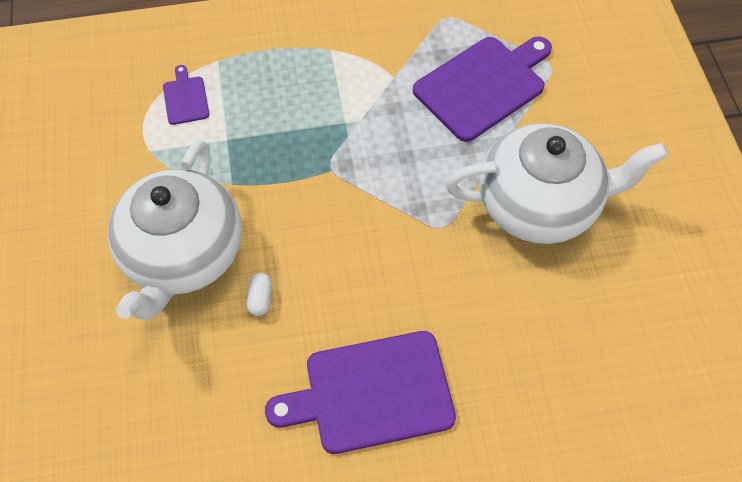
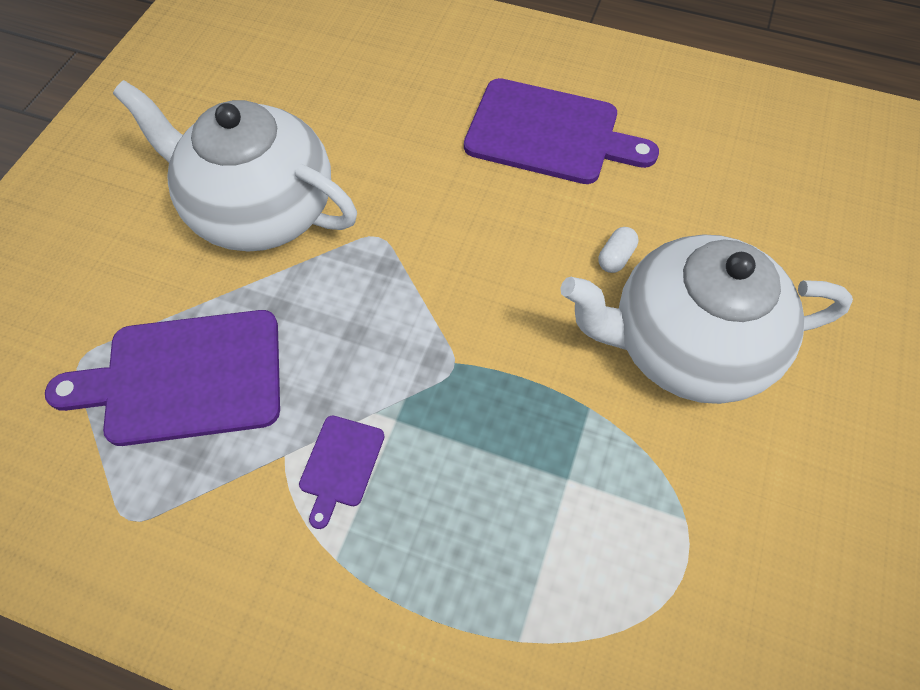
camera: 150 degrees left, 0 degrees up
(183, 254) = (686, 346): white teapot -> white teapot turned 135 degrees counterclockwise
(185, 98) = (600, 589): purple cutting board -> purple cutting board (340, 465)

